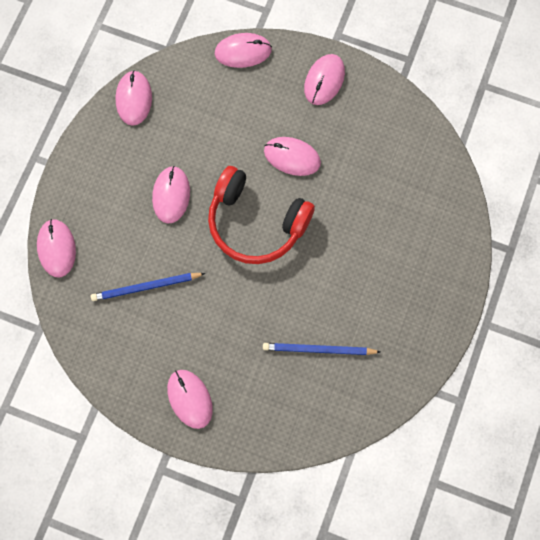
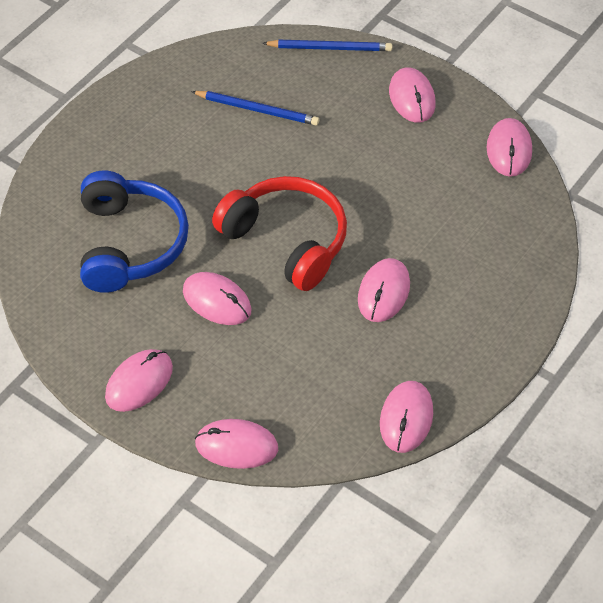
camera: 165 degrees left, 20 degrees down
(56, 248) = (539, 266): pink mouse -> pink mouse (509, 150)
(146, 287) = (437, 205): blue pencil -> blue pencil (330, 48)
(374, 190) = (130, 244): none -> blue headphones

